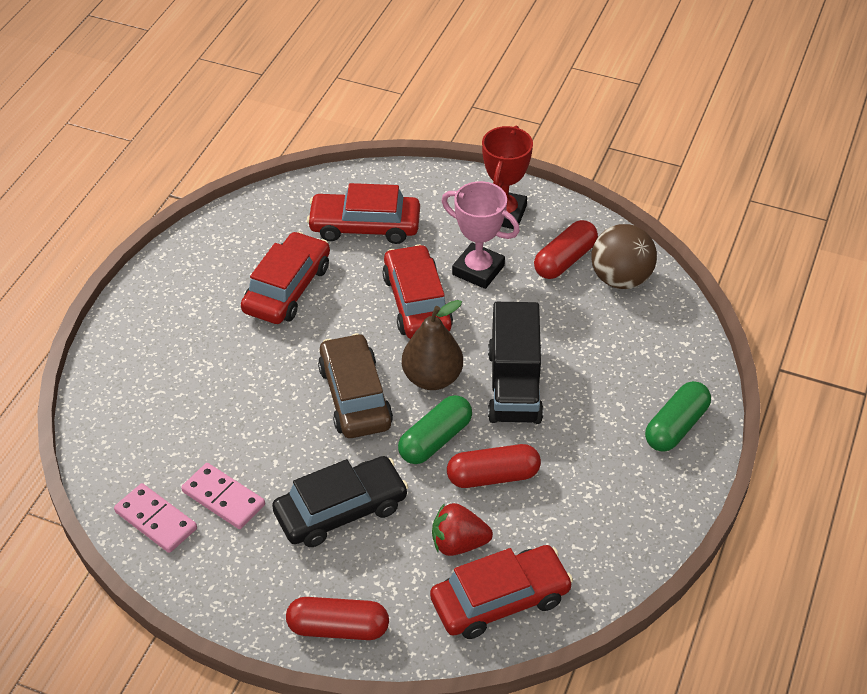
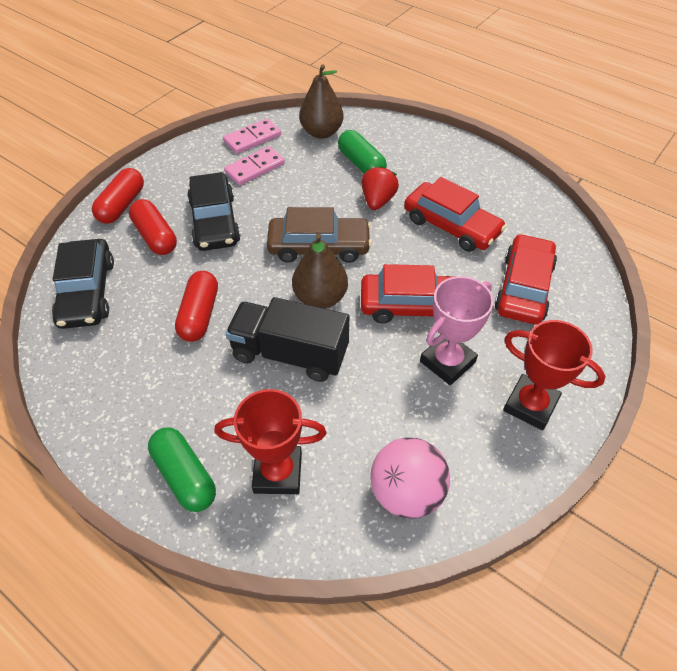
camera: 105 degrees right, 5 degrees up
(127, 443) = (321, 132): none -> brown pear
(435, 440) = (254, 286): green capsule -> green capsule (361, 164)
(458, 543) = (149, 279): red strawberry -> red strawberry (378, 201)
(500, 600) = (87, 292): red car -> black car
(565, 260) = (447, 444): red capsule -> red capsule (155, 236)
(620, 279) = (406, 493): brown ball -> pink ball
(642, 363) = (278, 472): none -> red trophy

